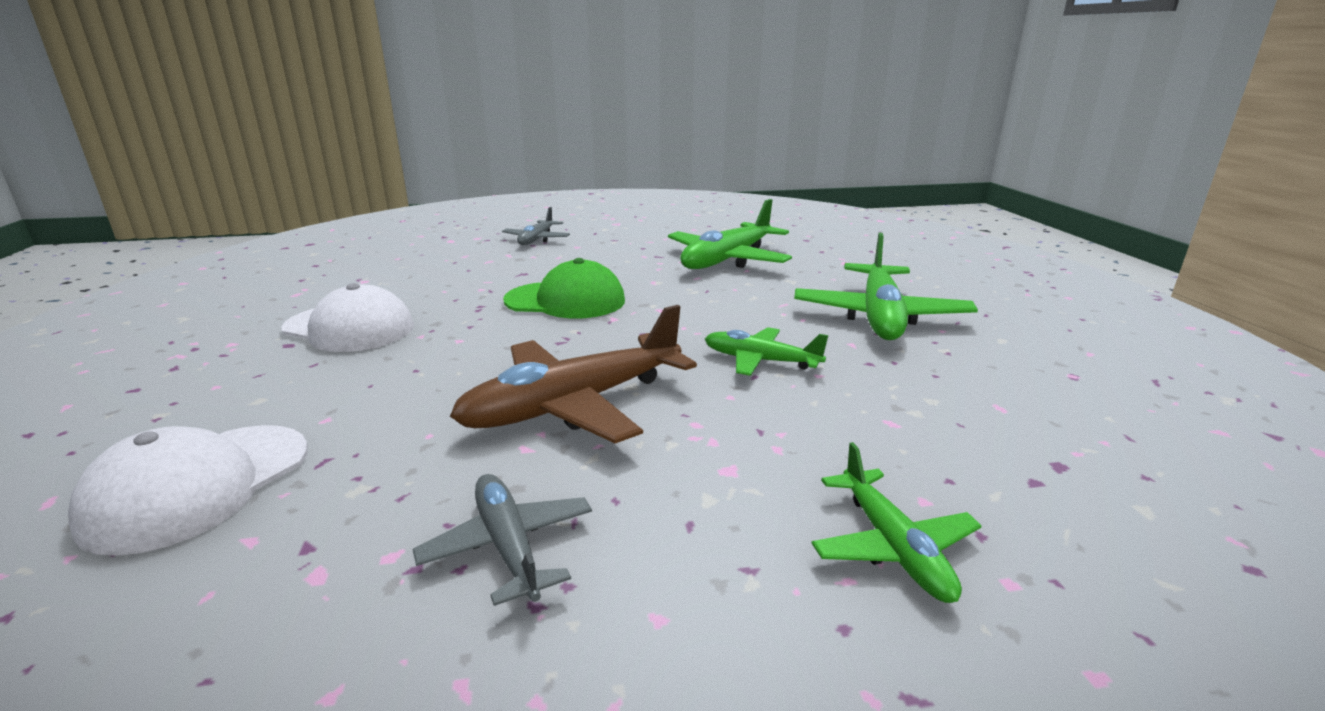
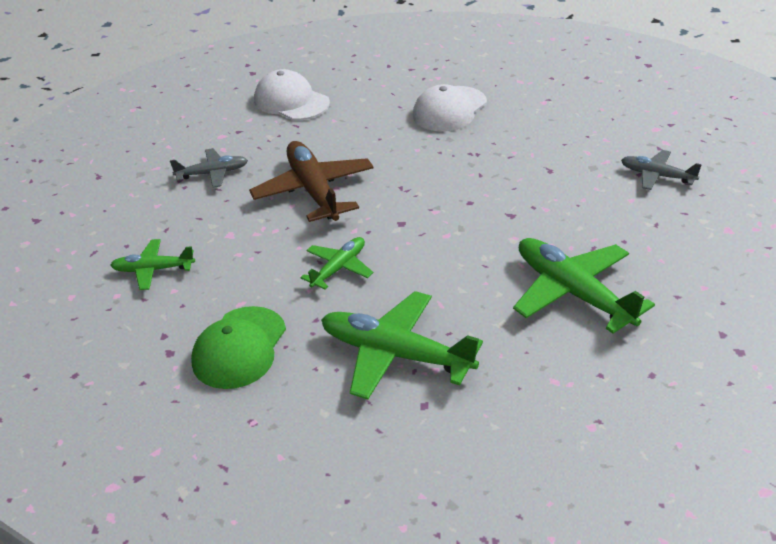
camera: 105 degrees right, 15 degrees up
(565, 301) = (477, 190): green cap -> green cap (239, 348)

